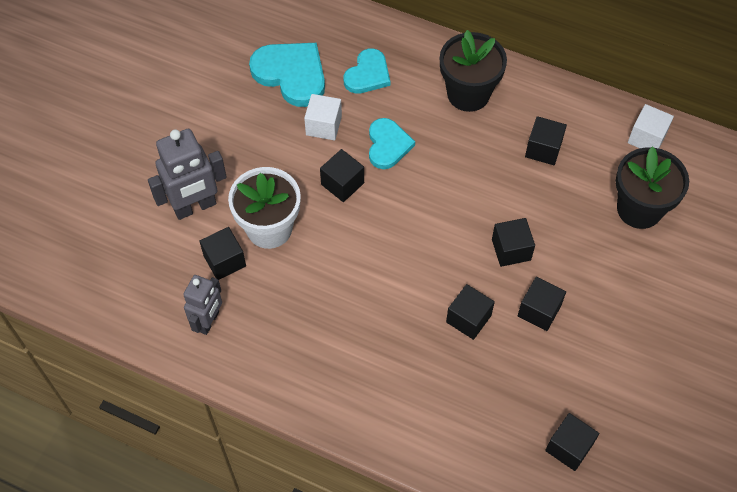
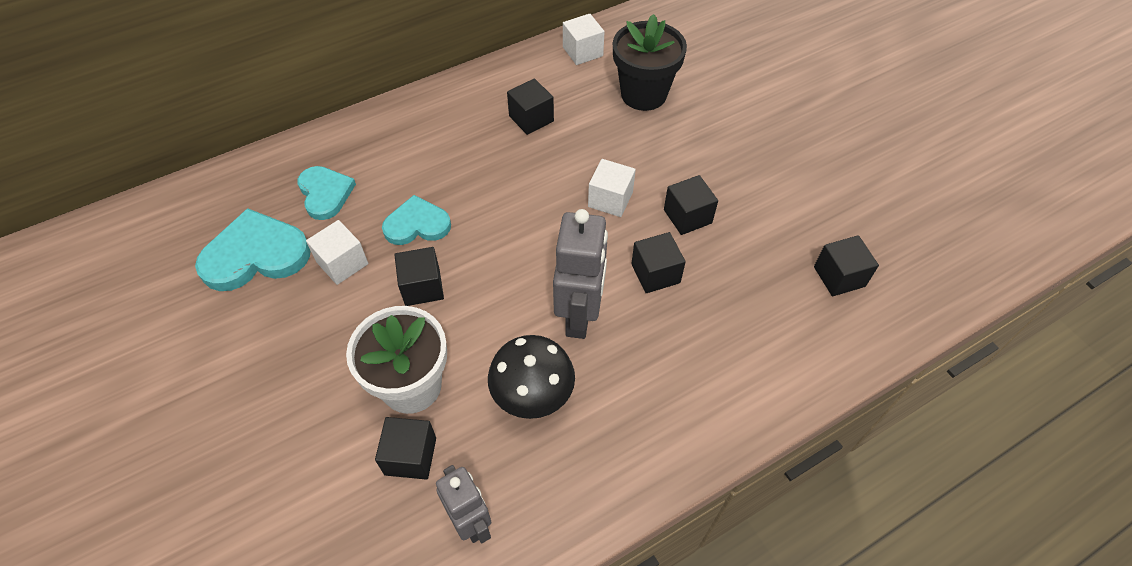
camera: 55 degrees left, 5 degrees down
(195, 207) = (316, 446): grey robot -> grey robot (579, 316)
(313, 302) = (533, 397): none -> black mushroom
(388, 145) = (417, 224): turquoise heart -> turquoise heart turned 45 degrees counterclockwise
(468, 94) = (425, 134): black flower pot -> none
(511, 250) = (610, 199): black cube -> white cube

